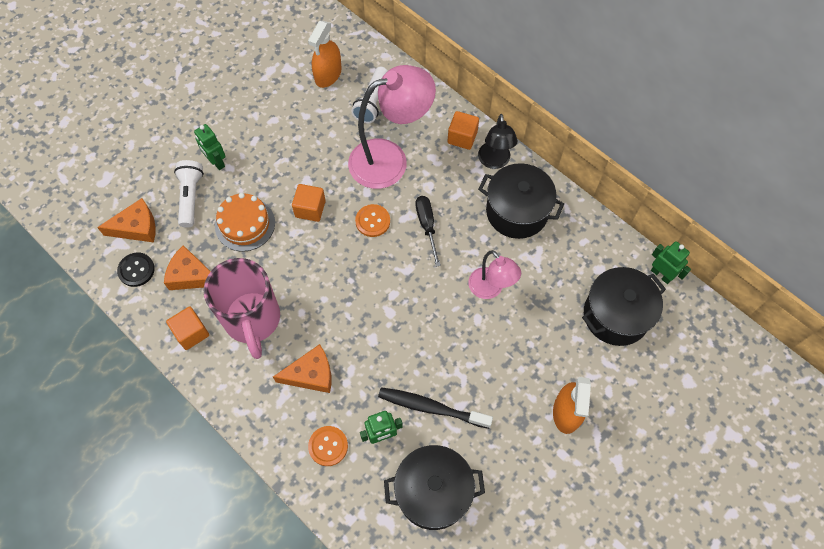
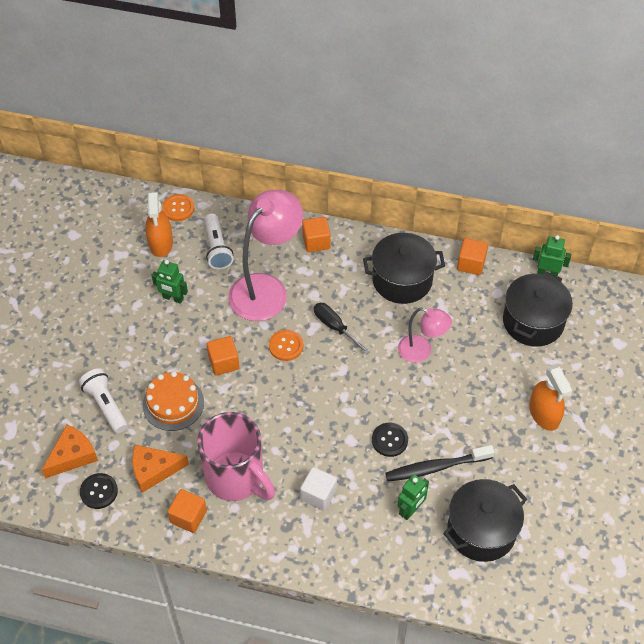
camera: 30 degrees left, 10 degrees down
(216, 162) = (109, 364): green robot -> green robot (173, 298)
(311, 374) = (318, 495): orange cheese -> white cube
(328, 446) = (372, 542): orange button -> orange button (178, 208)
(406, 358) = (389, 440): none -> black button
(494, 161) = (357, 249): black lamp -> none
(592, 228) = (471, 264): none -> orange cube

